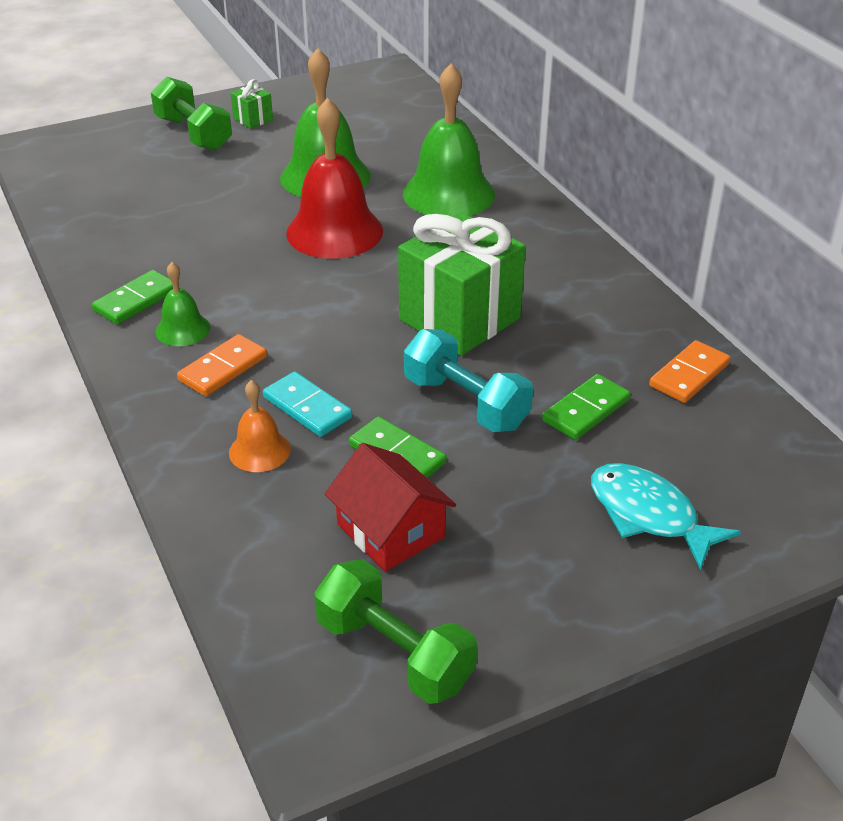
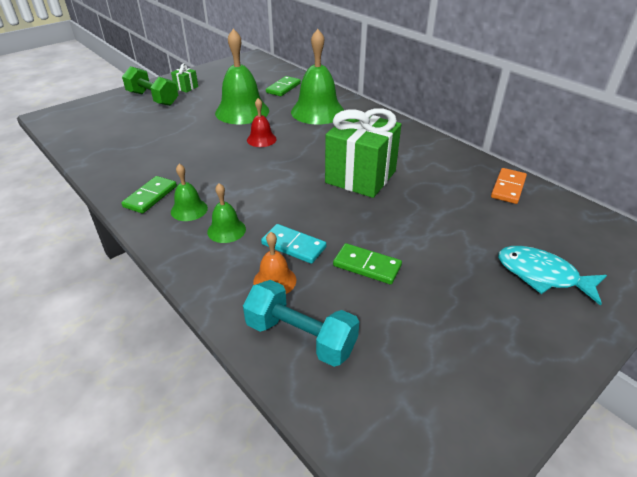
camera: 15 degrees left, 0 degrees up
(223, 369) = (226, 230): orange domino -> green bell
(334, 231) = (261, 139): red bell -> red bell, size x0.50
(390, 530) = (390, 319): red house -> none
(394, 653) = (442, 414): green dumbbell -> none
(466, 403) = (392, 225): turquoise dumbbell -> turquoise dumbbell (301, 337)
(586, 410) = (464, 217): green domino -> green domino (283, 88)

